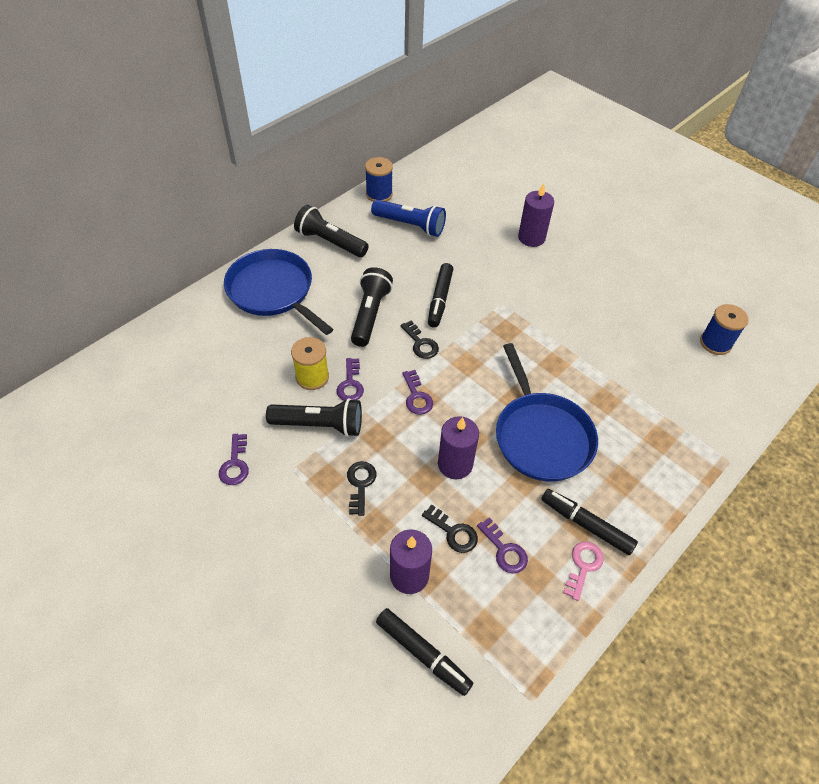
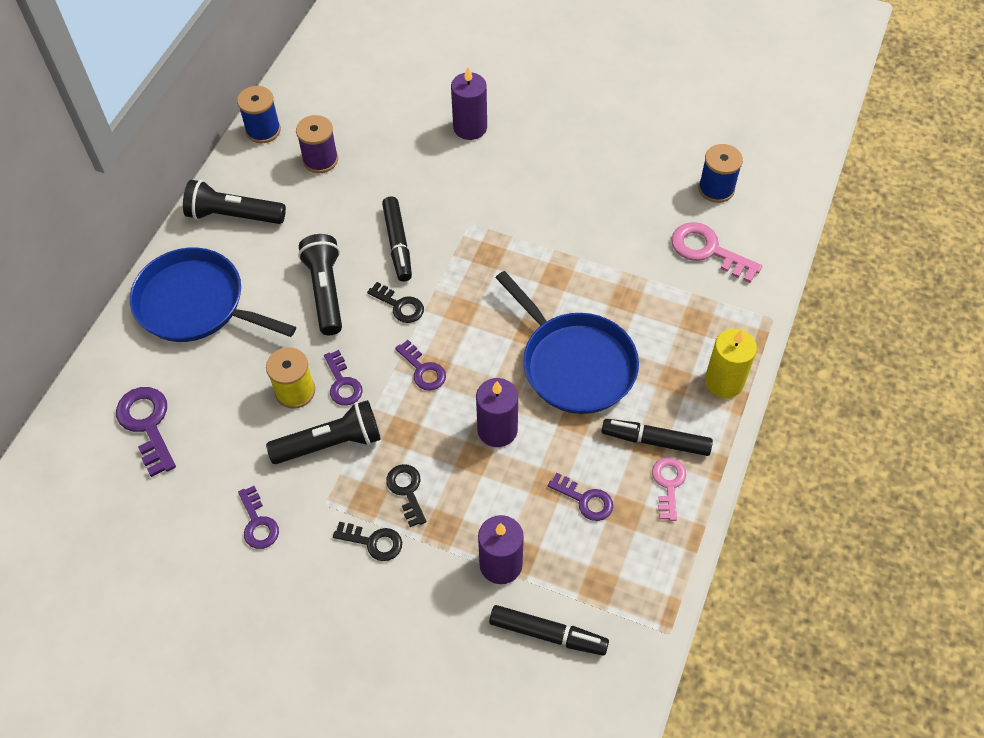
camera: 20 degrees left, 5 degrees up
(195, 361) = (147, 424): none -> purple key
(410, 225) = (320, 160): blue flashlight -> purple spool
(453, 532) = (526, 502): black key -> black key (373, 542)
(666, 498) = (724, 381): none -> yellow candle
(691, 387) = (708, 250): none -> pink key

